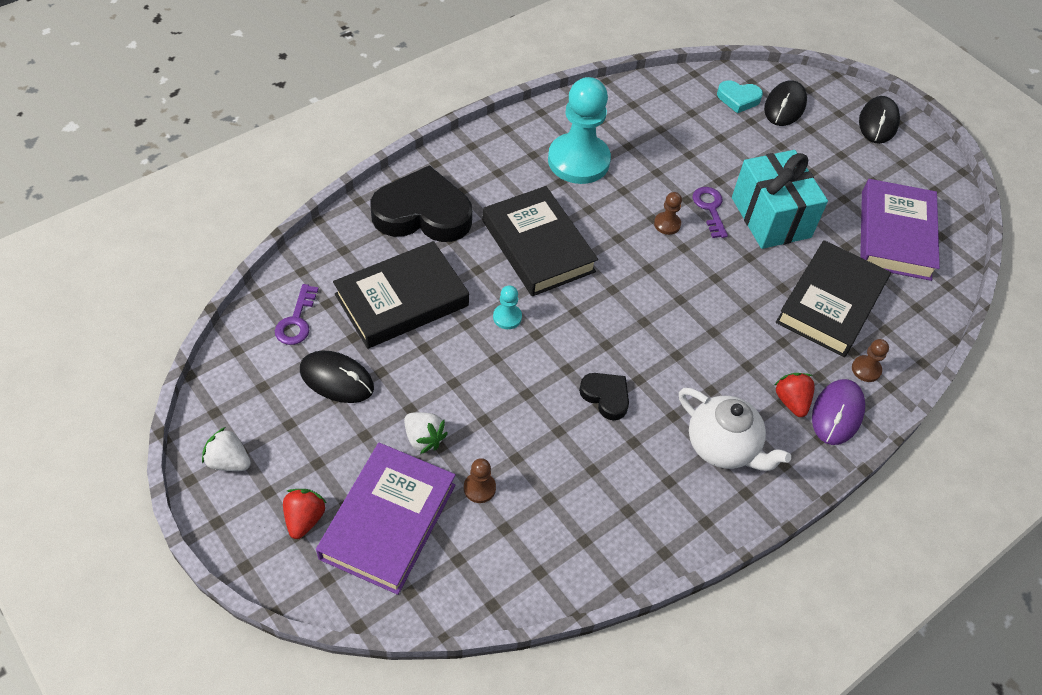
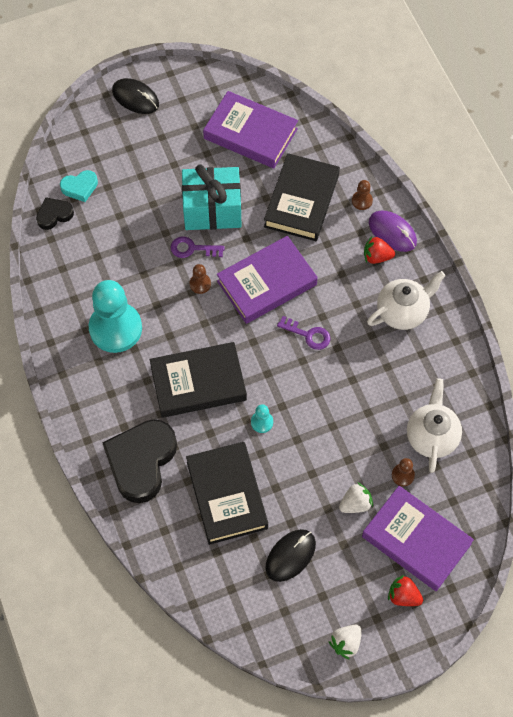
camera: 70 degrees left, 10 degrees up
(296, 321) = (228, 577): purple key -> purple key (308, 335)
(548, 515) = (431, 436): none -> white teapot
(606, 397) = (347, 373): black heart -> black heart (54, 215)
(697, 288) = (266, 283): none -> purple book
(738, 99) = (80, 187): turquoise heart -> turquoise heart turned 45 degrees clockwise
(784, 106) = (98, 156): black mouse -> none
(830, 303) = (301, 201): black book -> black book turned 60 degrees clockwise

